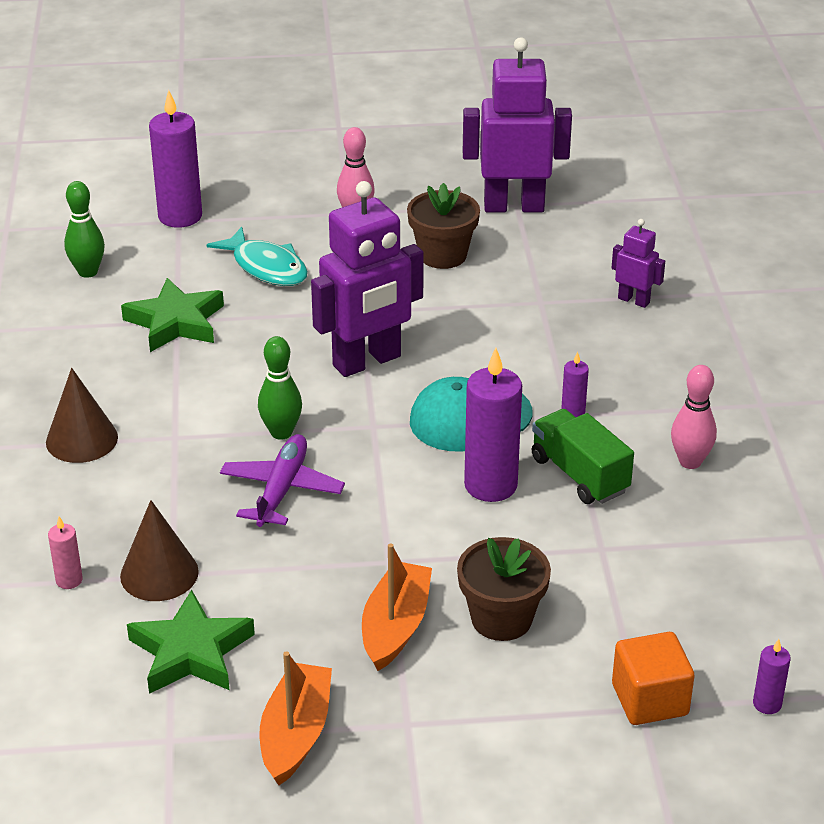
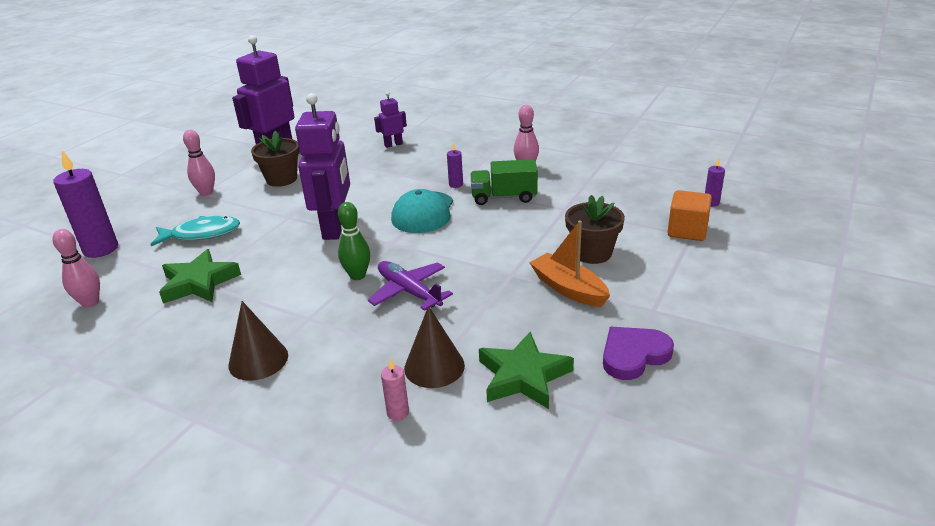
camera: 55 degrees left, 5 degrees down
(88, 272) = (90, 303): green bowling pin -> pink bowling pin
(296, 734) = (633, 355): orange boat -> purple heart
(490, 485) = (484, 223): purple candle -> none

